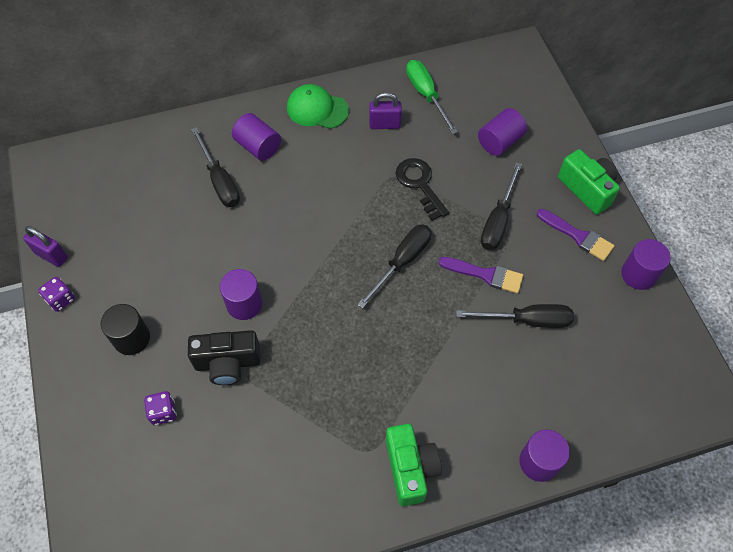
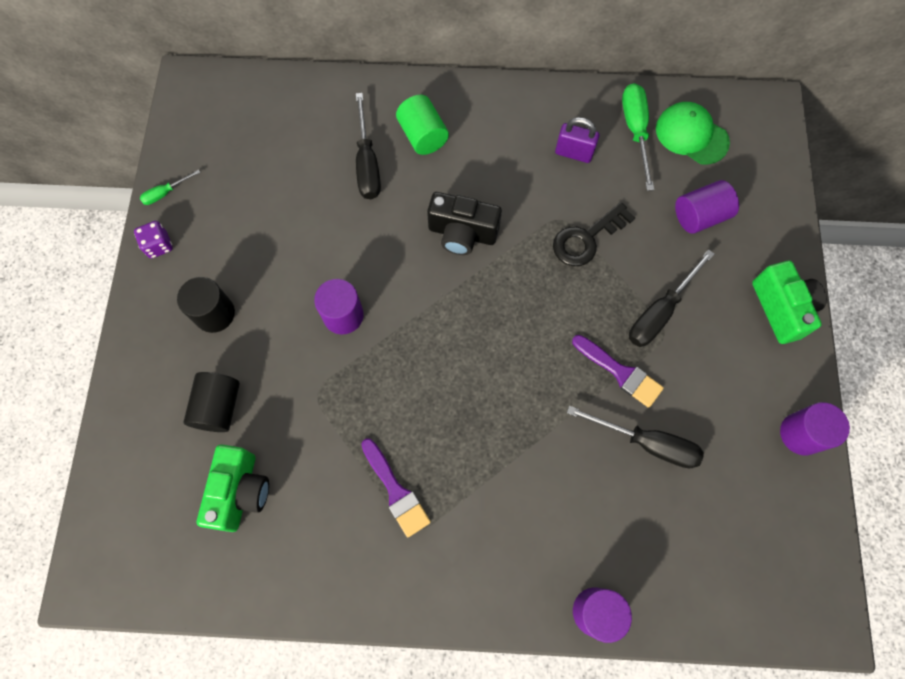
camera: 20 degrees right, 10 degrees up
(51, 256) = (165, 193): purple padlock -> green screwdriver
(163, 412) = (219, 407): purple dice -> black cylinder
(228, 363) = (302, 376): black camera -> black camera (462, 233)
(258, 146) = (423, 136): purple cylinder -> green cylinder
(317, 109) = (504, 111): green cap -> green cap (691, 135)
(402, 262) = (532, 325): black screwdriver -> none
(410, 468) = (451, 565): green camera -> green camera (240, 492)
(419, 184) = (586, 239): black key -> black key turned 120 degrees counterclockwise
(578, 236) = (747, 362): purple brush -> purple brush (396, 491)

